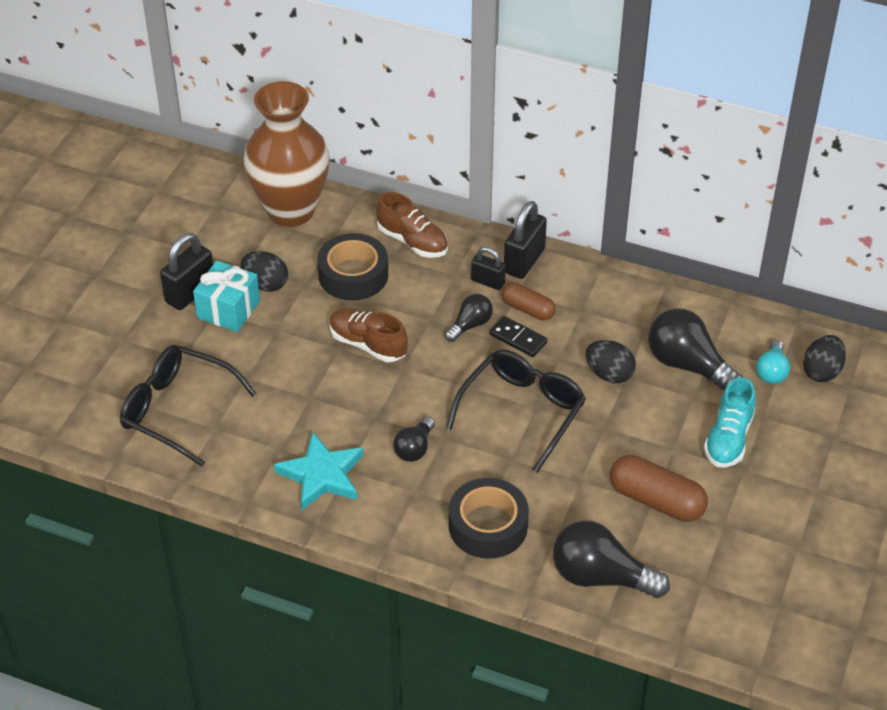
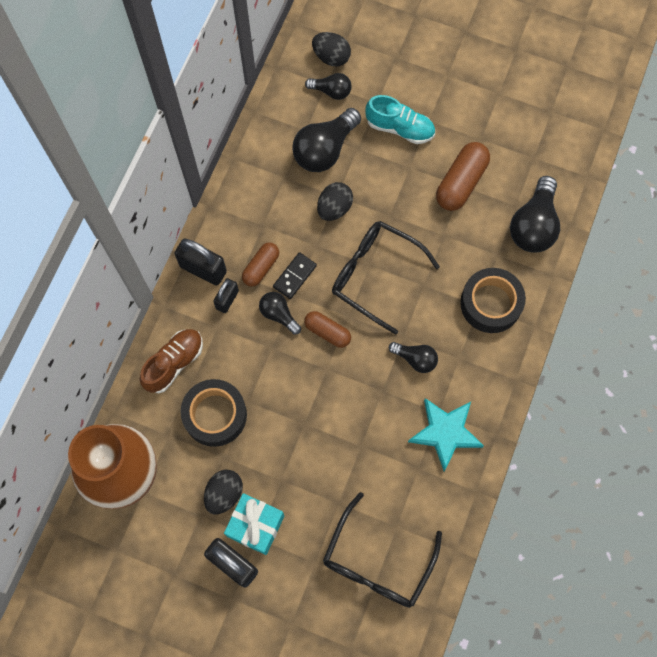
camera: 90 degrees left, 25 degrees up
(368, 344) = (300, 399): brown shoe -> none
(449, 368) = (327, 332): none -> brown capsule
(772, 371) = (331, 91): turquoise light bulb -> black light bulb

